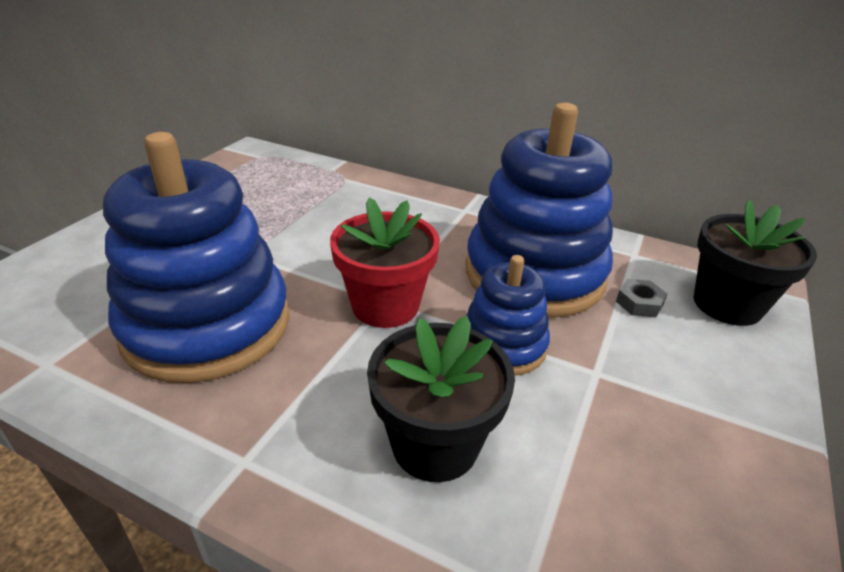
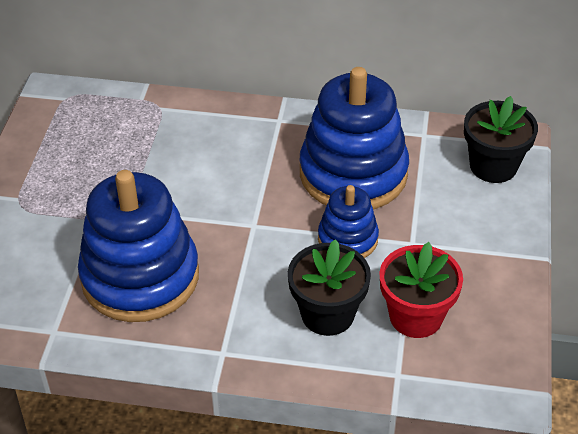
camera: 15 degrees left, 10 degrees up
(385, 306) = (256, 229): red flower pot -> red flower pot (416, 316)
(639, 303) = (433, 180): grey nut -> none

